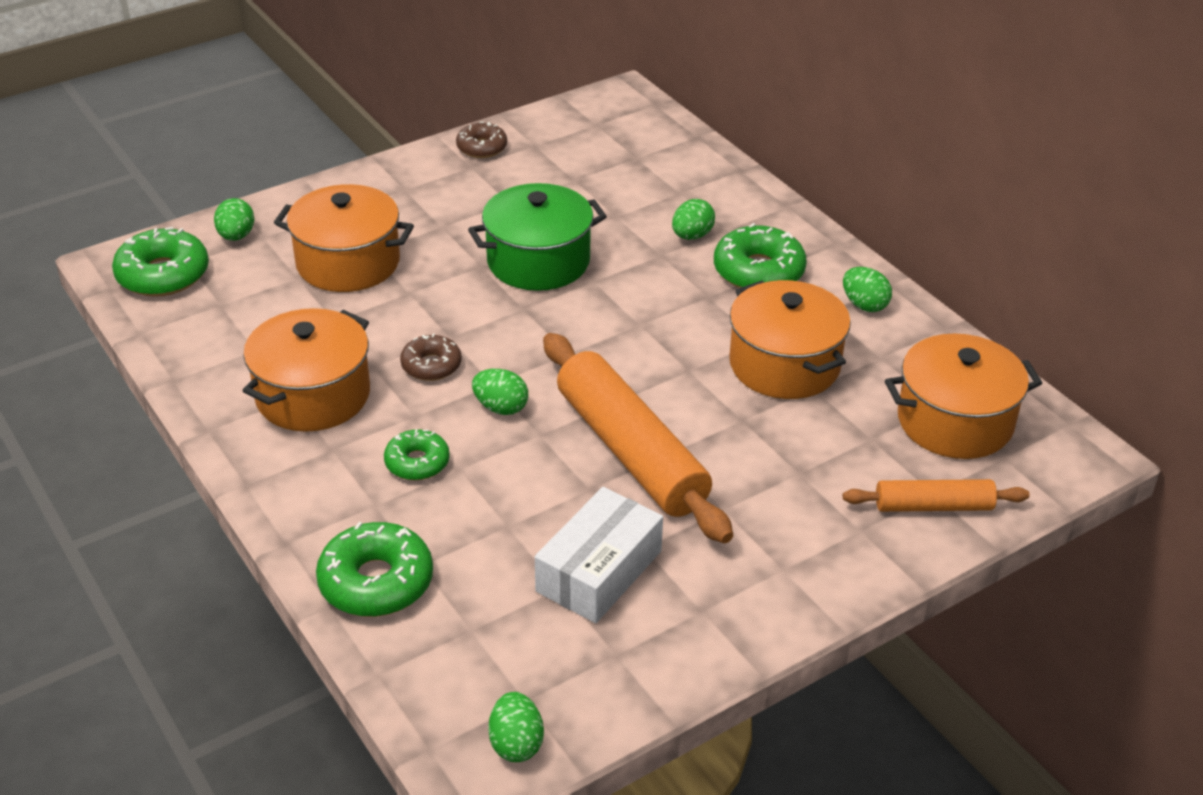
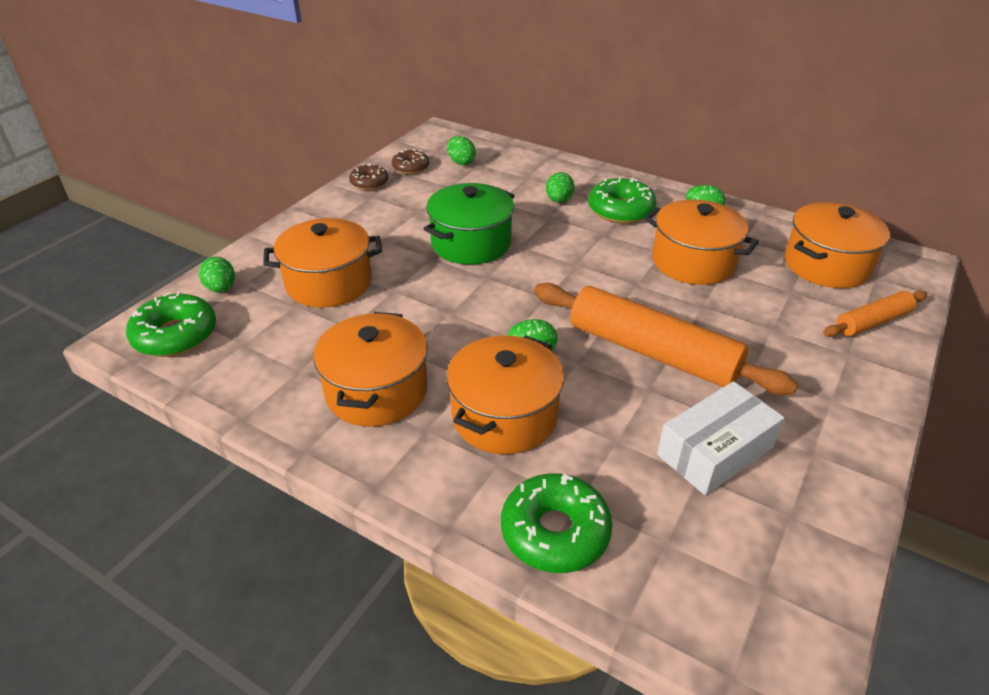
camera: 25 degrees left, 0 degrees up
(417, 462) = (504, 416): green donut -> orange pot
(431, 365) = (454, 337): brown donut -> brown donut (410, 167)
(516, 744) = (795, 634): green egg -> green egg (461, 162)
(599, 571) = (715, 451): white box -> white box turned 45 degrees clockwise

